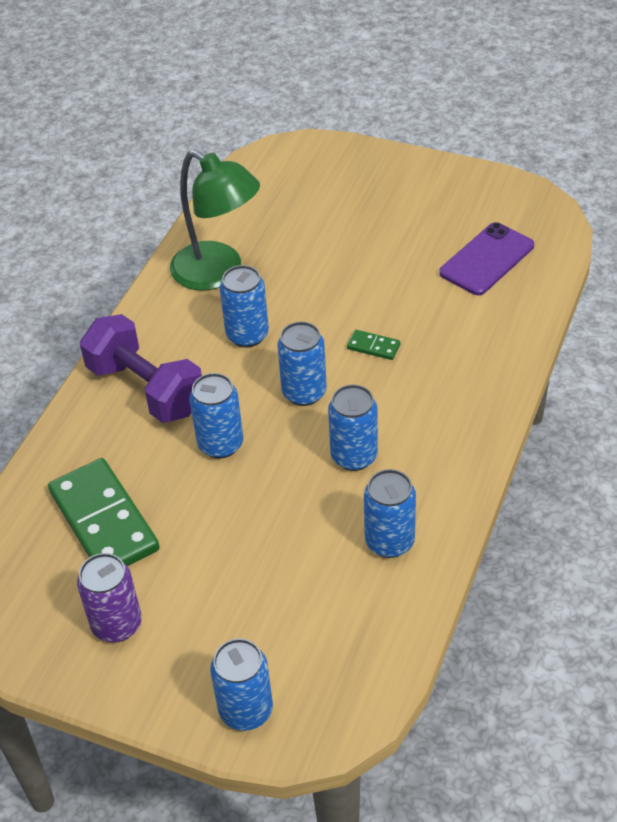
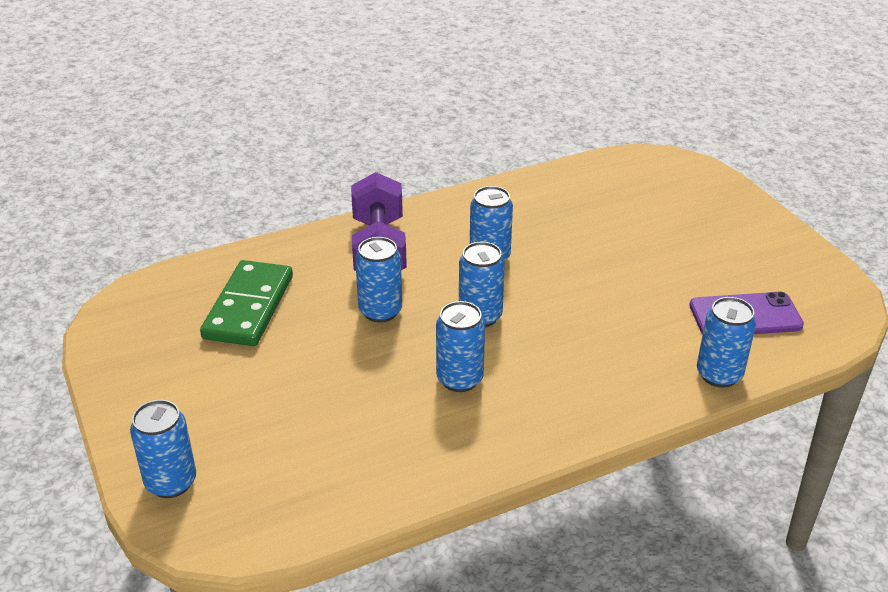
camera: 40 degrees right, 10 degrees down
(117, 624) = (172, 371): purple can -> none
(218, 273) = (521, 209): green lamp -> none
(373, 346) = (571, 319): green domino -> none
(389, 541) = (408, 451): blue can -> blue can (719, 374)

